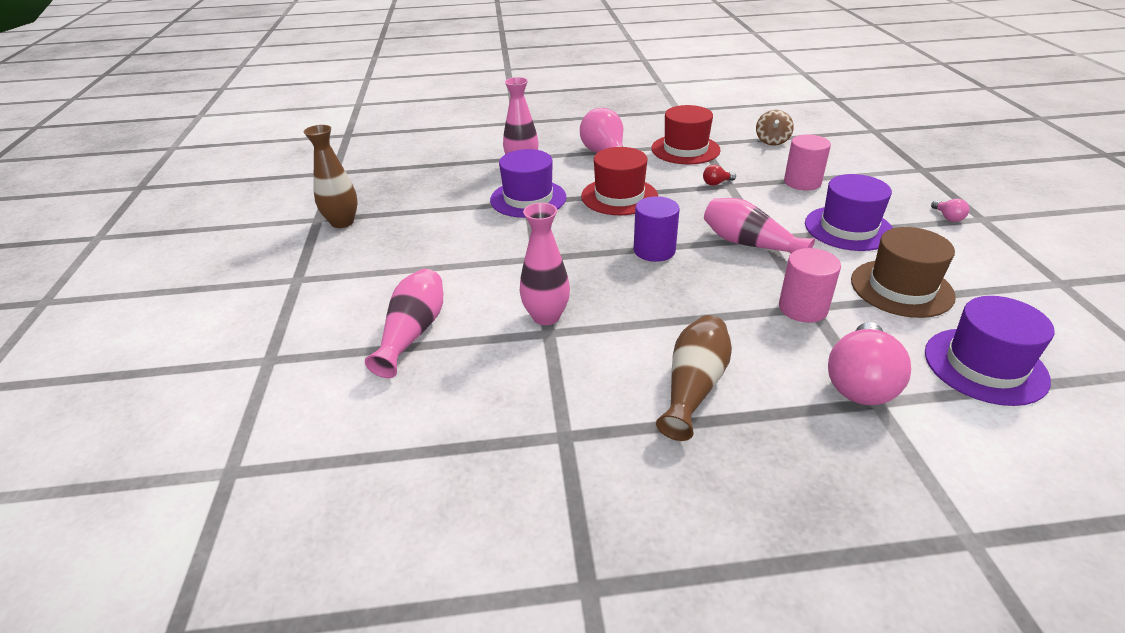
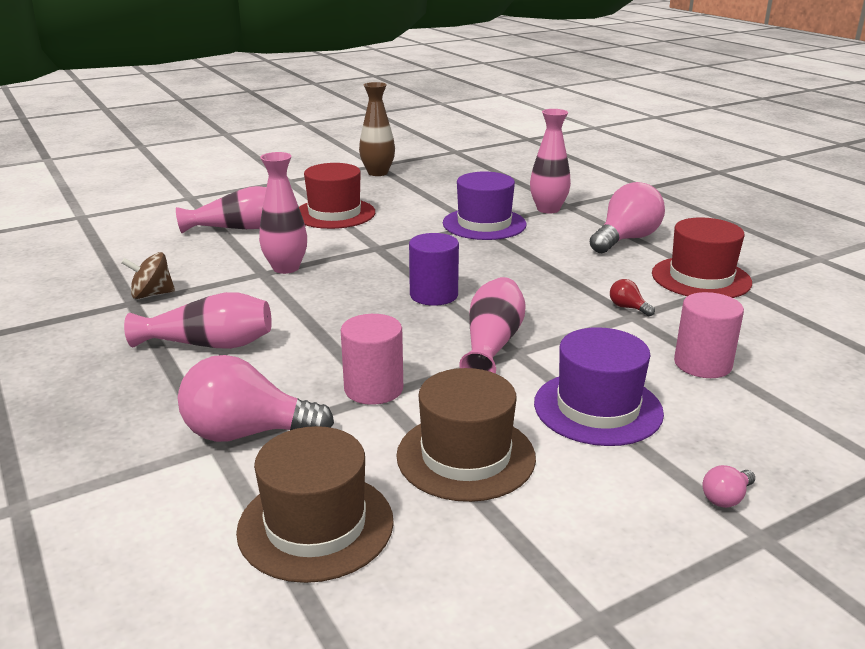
camera: 65 degrees right, 10 degrees down
(619, 196) = (533, 261): red hat -> red hat (334, 213)
(693, 387) = (209, 344): brown vase -> pink vase
(772, 141) = (814, 330): brown spinning top -> brown spinning top (152, 294)
(985, 366) = (315, 525): purple hat -> brown hat

